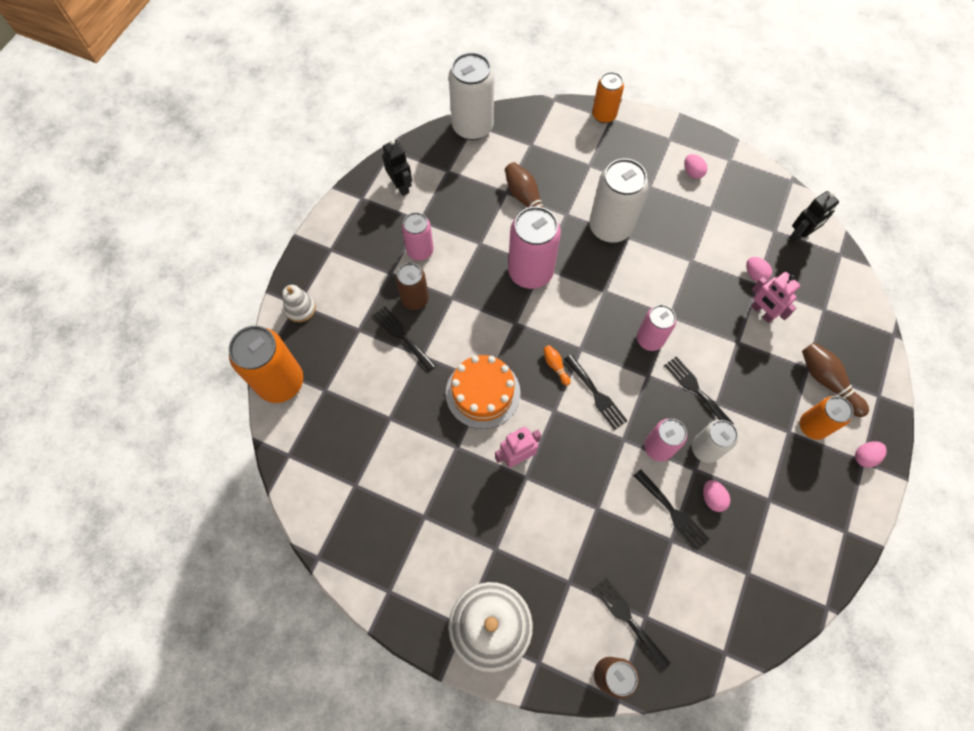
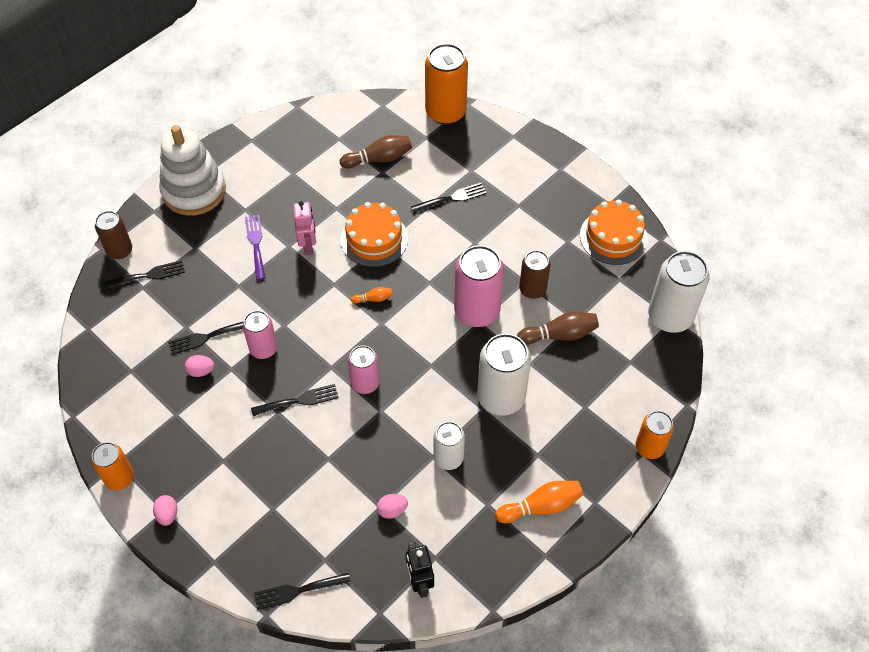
camera: 110 degrees right, 10 degrees down
(300, 308) = (508, 137): white stacking toy -> none
(401, 186) = (613, 237): black robot -> orange cake
(415, 299) = (484, 216): brown can -> brown can (532, 289)
(420, 251) = (533, 233): pink can -> none
(537, 514) = (256, 244): none -> purple fork
(596, 394) = (333, 320): black fork -> black fork (297, 591)
(692, 172) = (541, 506): pink egg -> orange bowling pin
(705, 449) = (243, 384): white can -> white can (448, 458)
(762, 312) = (348, 496): pink robot -> none
(812, 426) = (217, 483): orange can -> orange can (119, 478)
(827, 382) = (251, 520): brown bowling pin -> brown bowling pin (379, 159)

